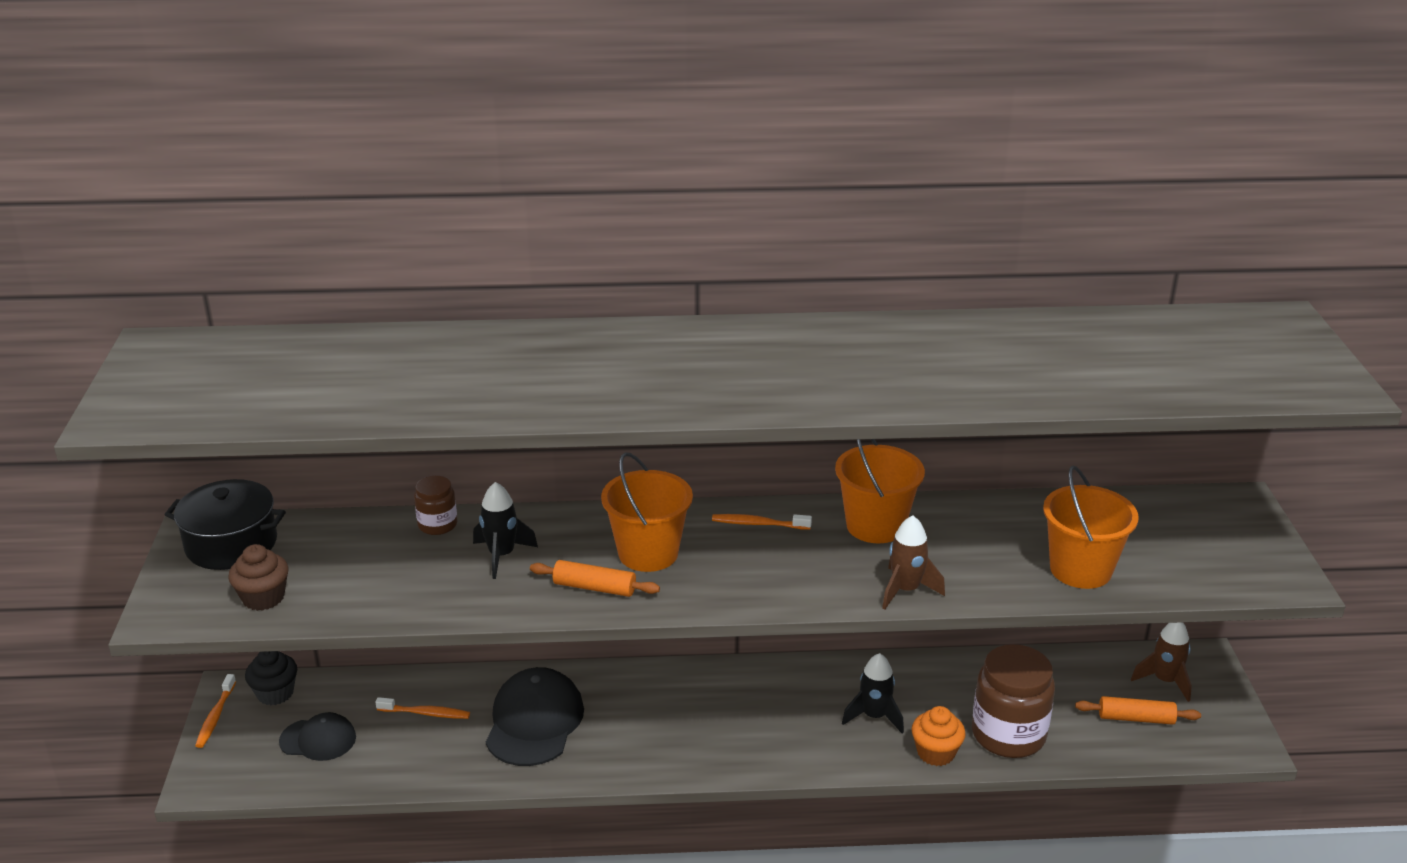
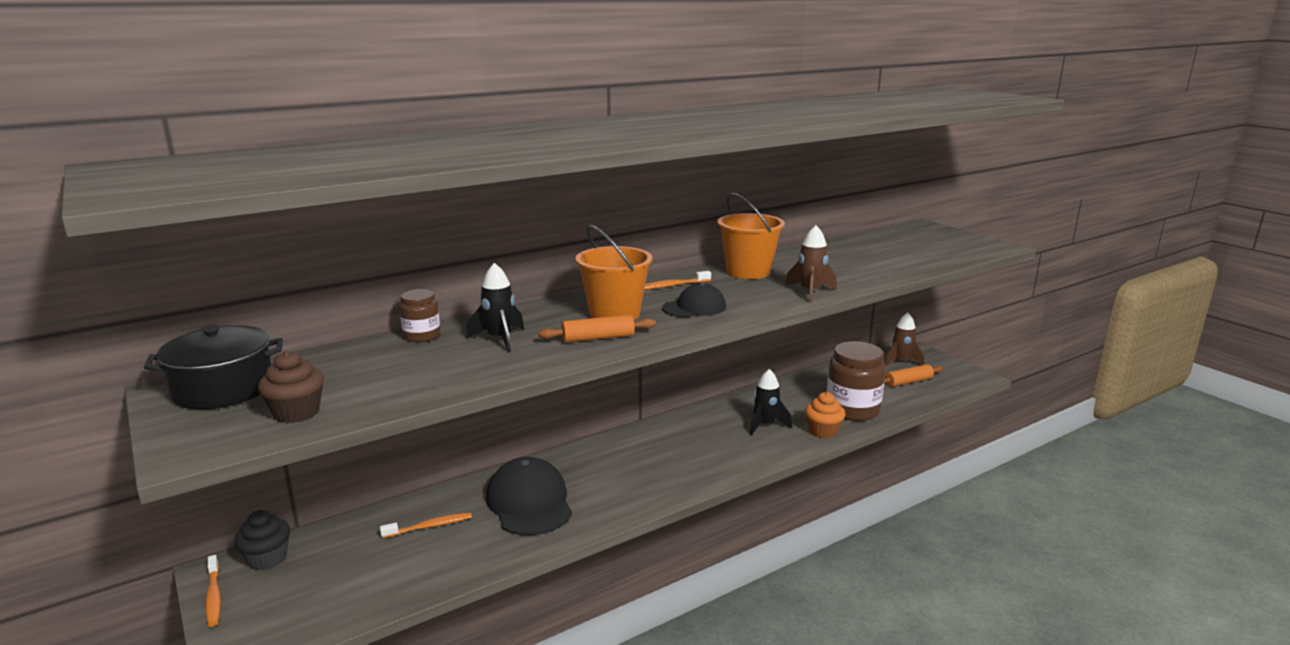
camera: 30 degrees left, 10 degrees down
(318, 739) = (340, 577): black cap -> black cap (694, 307)
(1080, 569) = (891, 264): orange bucket -> none

